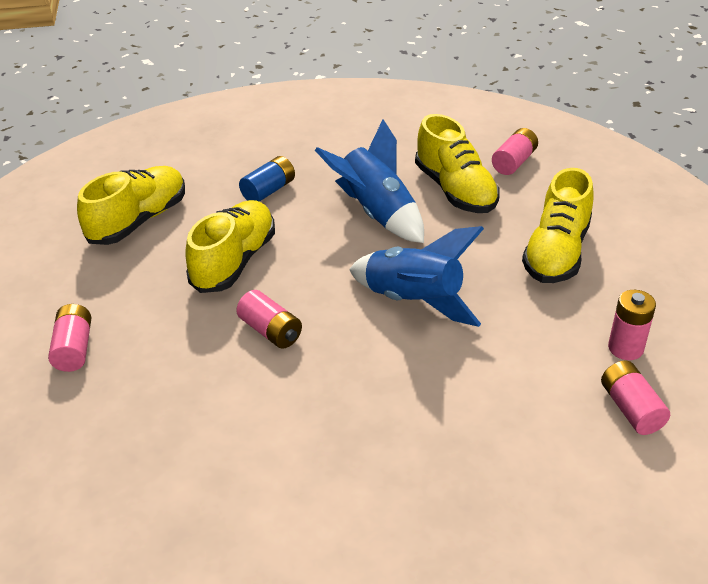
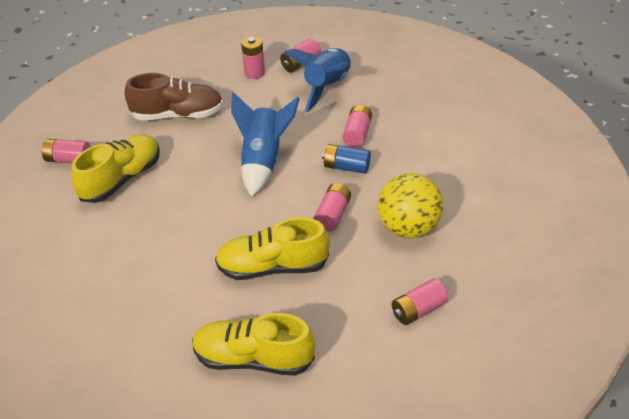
camera: 115 degrees left, 5 degrees up
(192, 391) = (408, 227): none -> yellow ball
(268, 190) = (168, 288): blue battery -> blue battery (346, 167)
(376, 214) = (172, 211): blue rocket -> blue rocket (327, 87)
(409, 412) = (357, 134): none -> pink battery
(556, 253) = (178, 114): yellow shoe -> brown shoe

